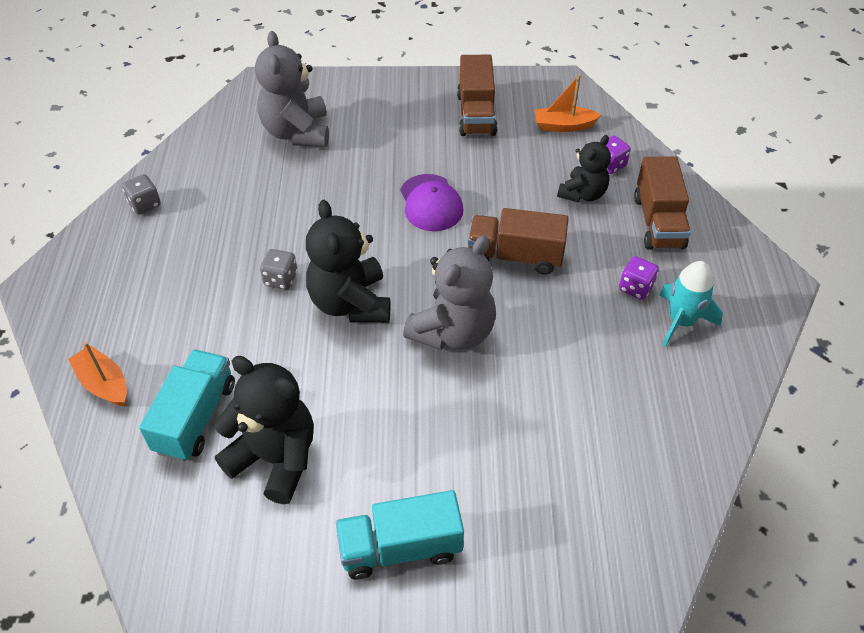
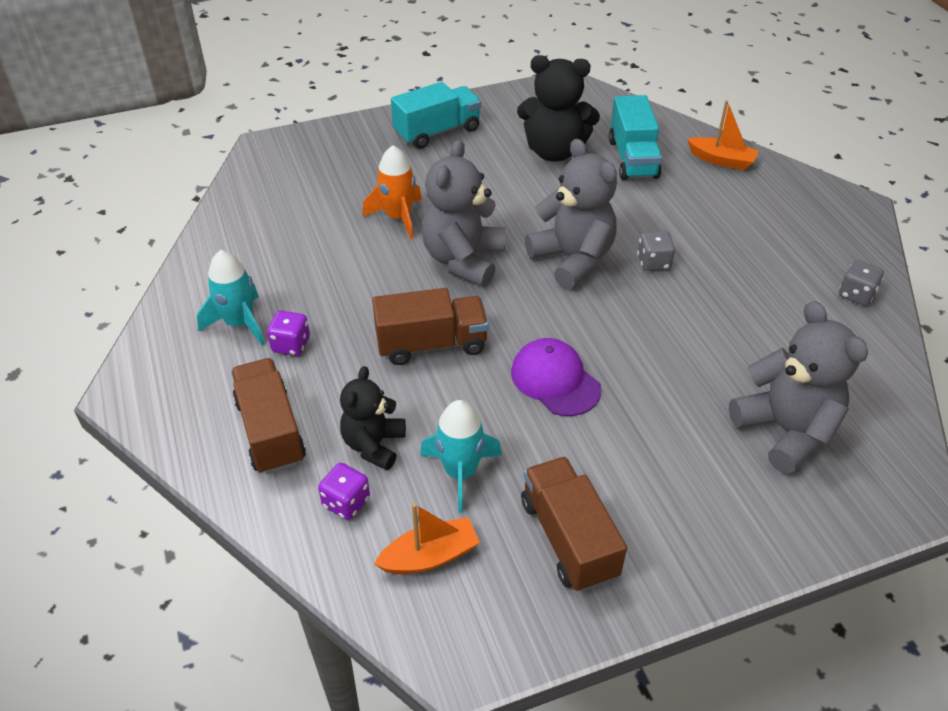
camera: 160 degrees right, 5 degrees down
(350, 303) = (572, 259): black teddy bear -> grey teddy bear
(500, 407) = (398, 217): none -> orange rocket
(528, 163) = (460, 472): none -> turquoise rocket

